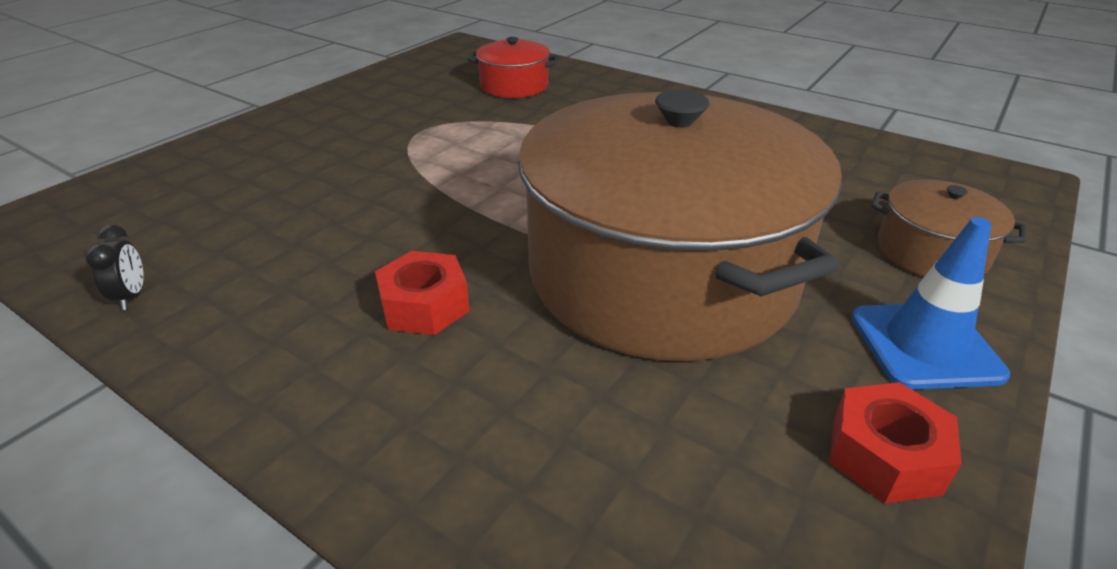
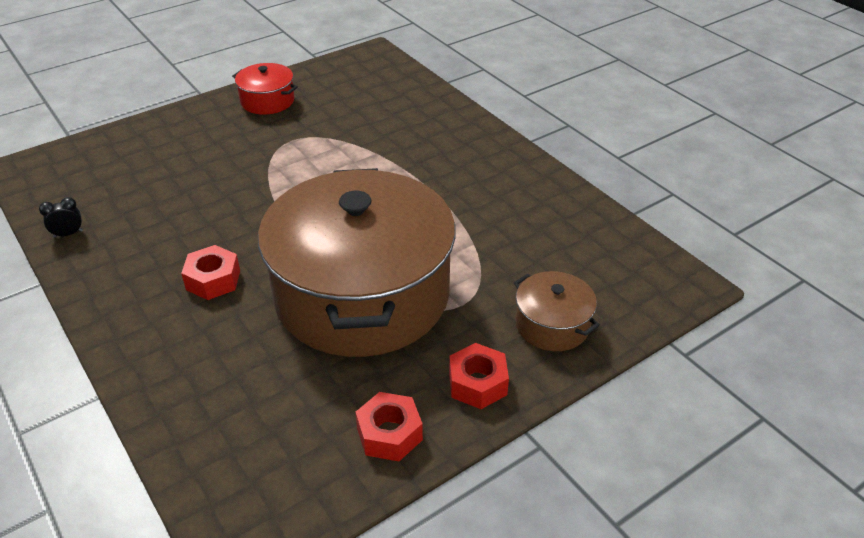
camera: 20 degrees right, 5 degrees up
(132, 297) = (68, 234): black clock -> black clock turned 120 degrees counterclockwise
(514, 86) = (384, 108): red pot -> red pot (267, 101)
(925, 345) = (477, 383): blue traffic cone -> red nut

